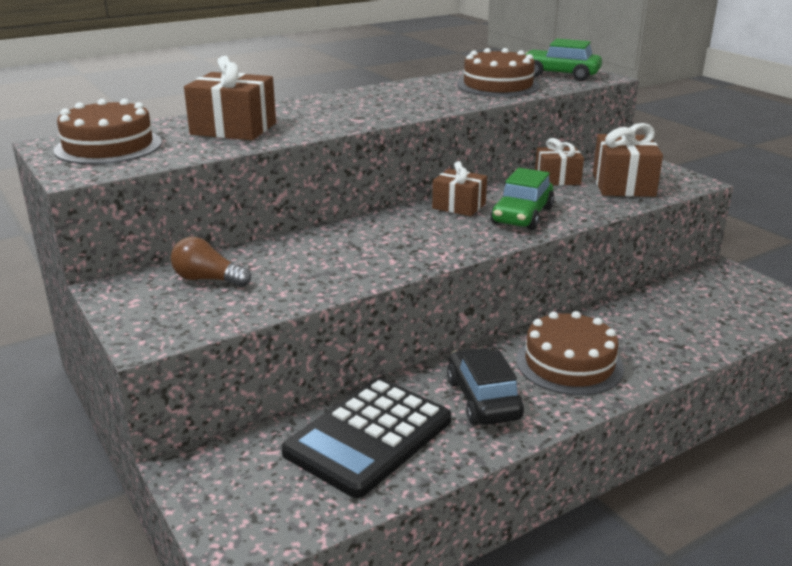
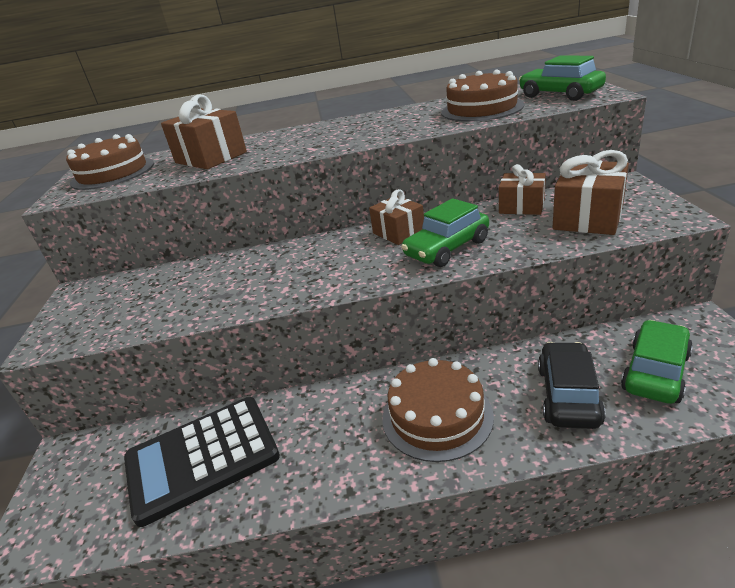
camera: 30 degrees right, 5 degrees up
(208, 279) = (139, 290): brown light bulb -> none
(483, 399) = (325, 440): black car -> black car (568, 395)
(714, 307) = (655, 372): none -> green car

